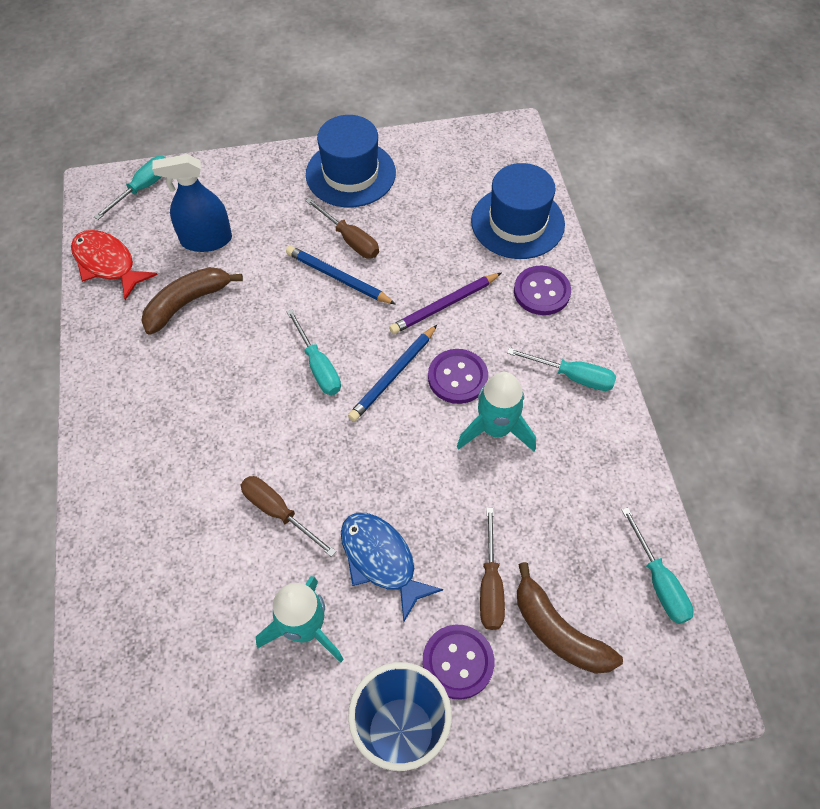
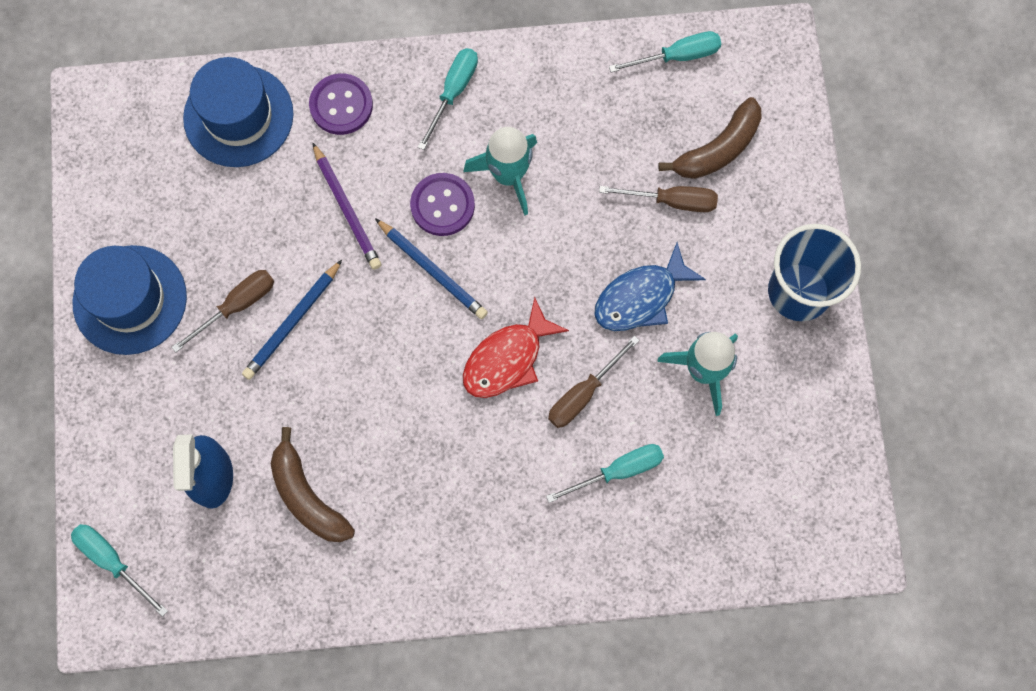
camera: 85 degrees left, 15 degrees up
(107, 264) = (234, 597): red fish -> red fish (507, 358)
(318, 366) = (412, 349): turquoise screwdriver -> turquoise screwdriver (618, 471)
(458, 662) = (741, 237): purple button -> none

